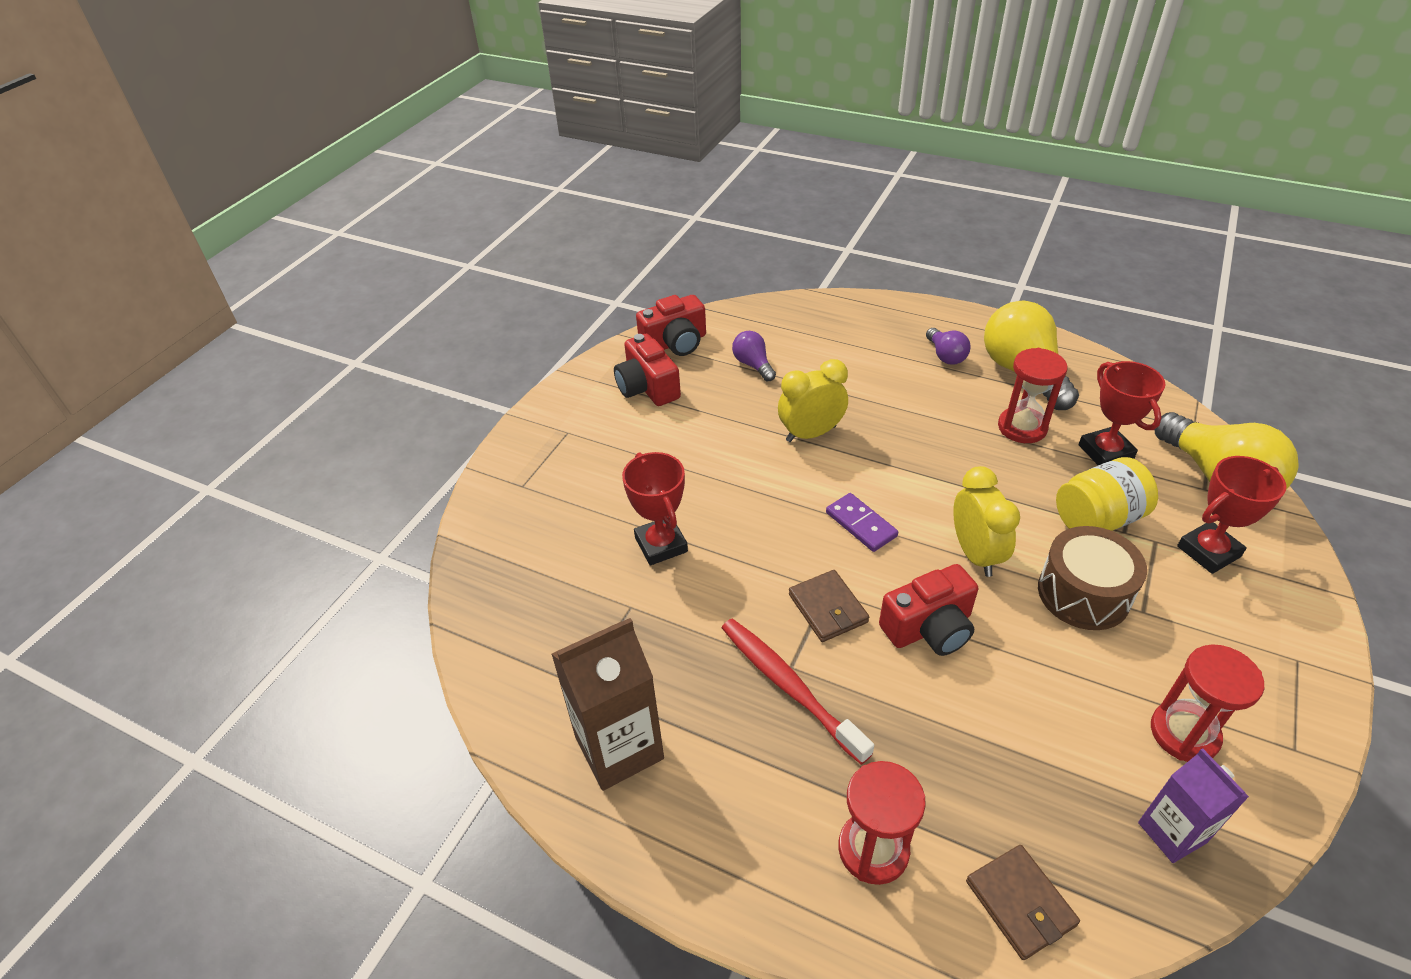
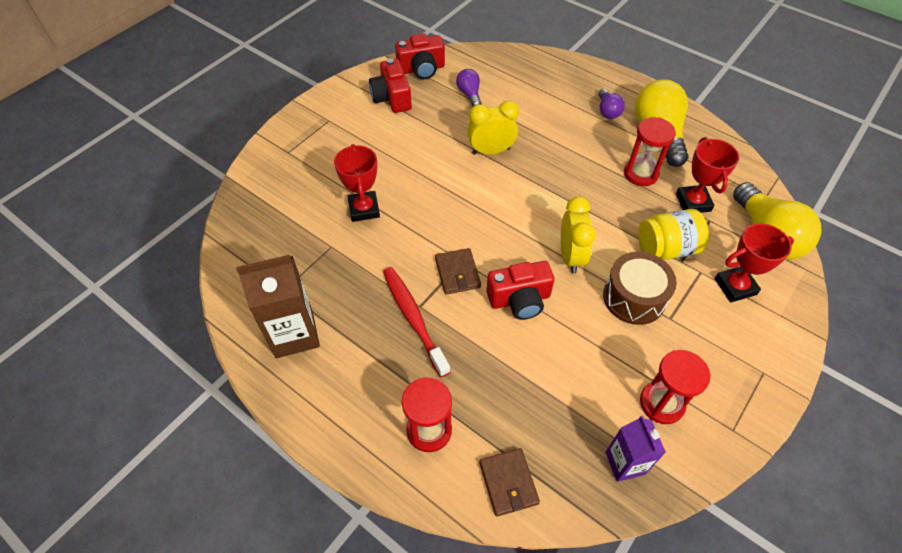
camera: 10 degrees right, 10 degrees up
(861, 524) = (501, 221): purple domino -> none

